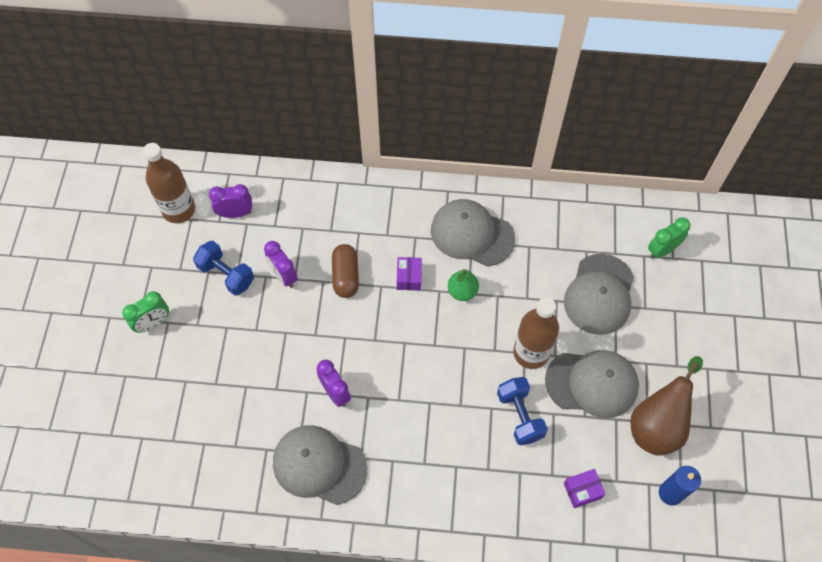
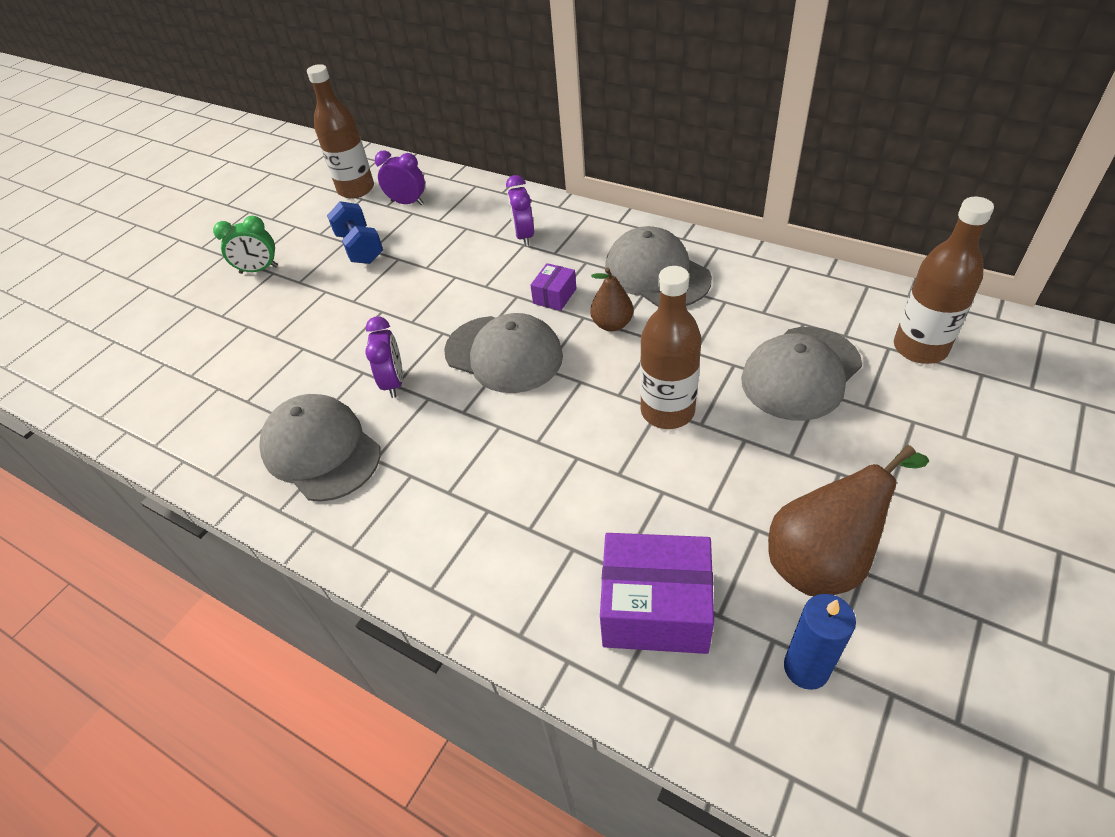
camera: 30 degrees right, 15 degrees down
(284, 276) = (417, 262): purple clock -> purple clock (524, 236)
(346, 276) = (483, 278): brown capsule -> none
(462, 291) = (612, 324): green pear -> brown pear
(520, 416) = (611, 479): blue dumbbell -> none
(582, 490) = (655, 608): purple box -> purple box, size x1.96
(592, 383) = (740, 472): grey cap -> grey cap (504, 354)
(662, 250) = (920, 348): green clock -> brown bottle

